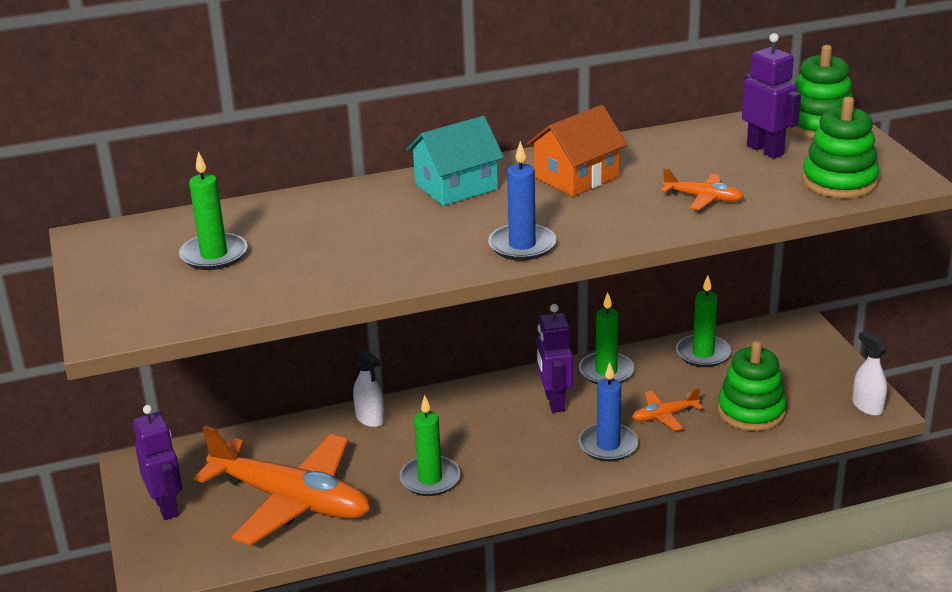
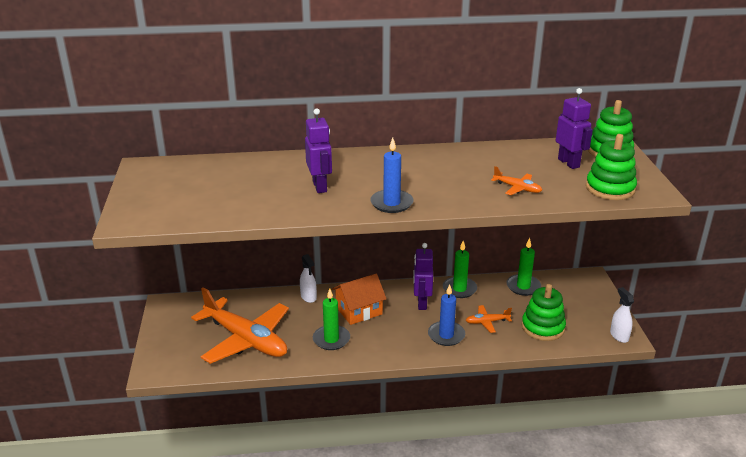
camera: 10 degrees right, 0 degrees up
(167, 507) = (174, 332): purple robot -> purple robot (320, 186)
(214, 255) = (206, 185): green candle -> none
(456, 186) = (366, 162): turquoise house -> none
(576, 177) = (442, 165): orange house -> orange house (359, 310)

